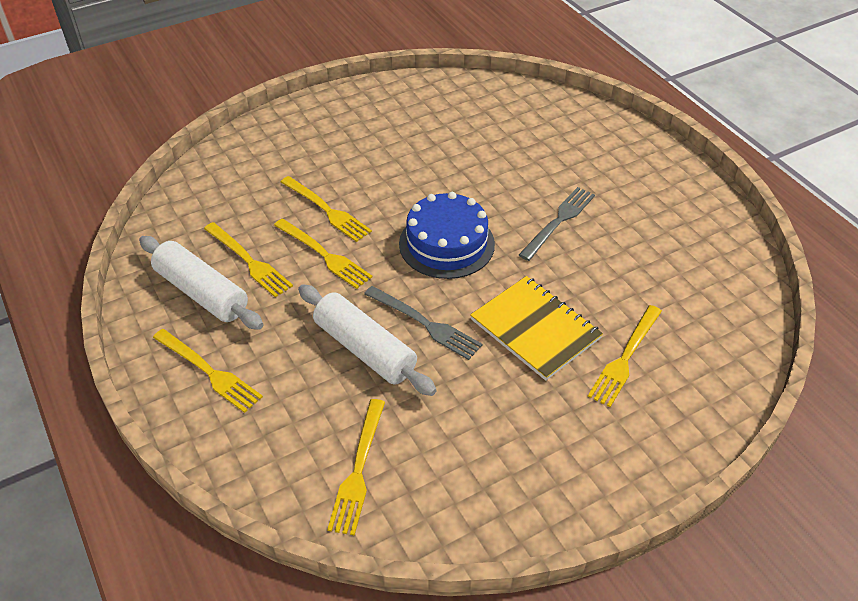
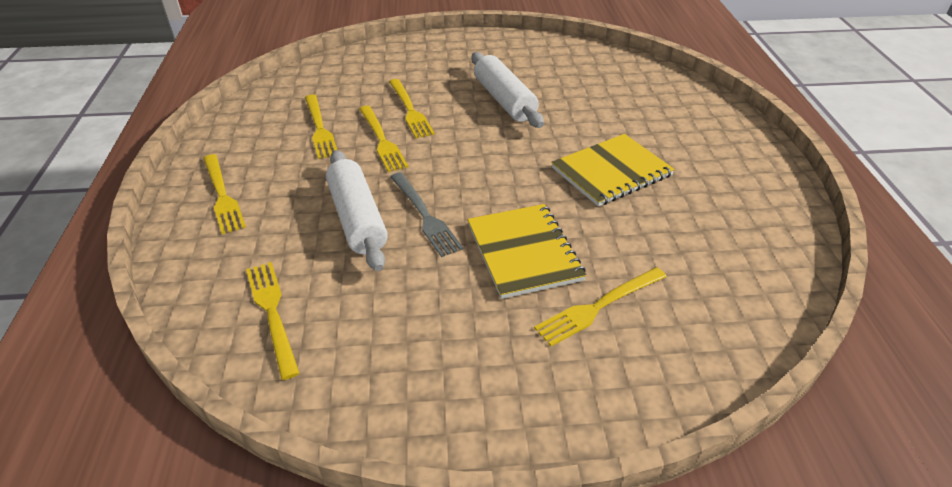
camera: 25 degrees right, 5 degrees down
(202, 293) = (266, 139): white rolling pin -> white rolling pin (504, 100)
(358, 470) = (272, 313): yellow fork -> yellow fork turned 120 degrees clockwise
(446, 244) = (492, 161): blue cake -> none
(559, 221) = (611, 172): grey fork -> yellow notebook

